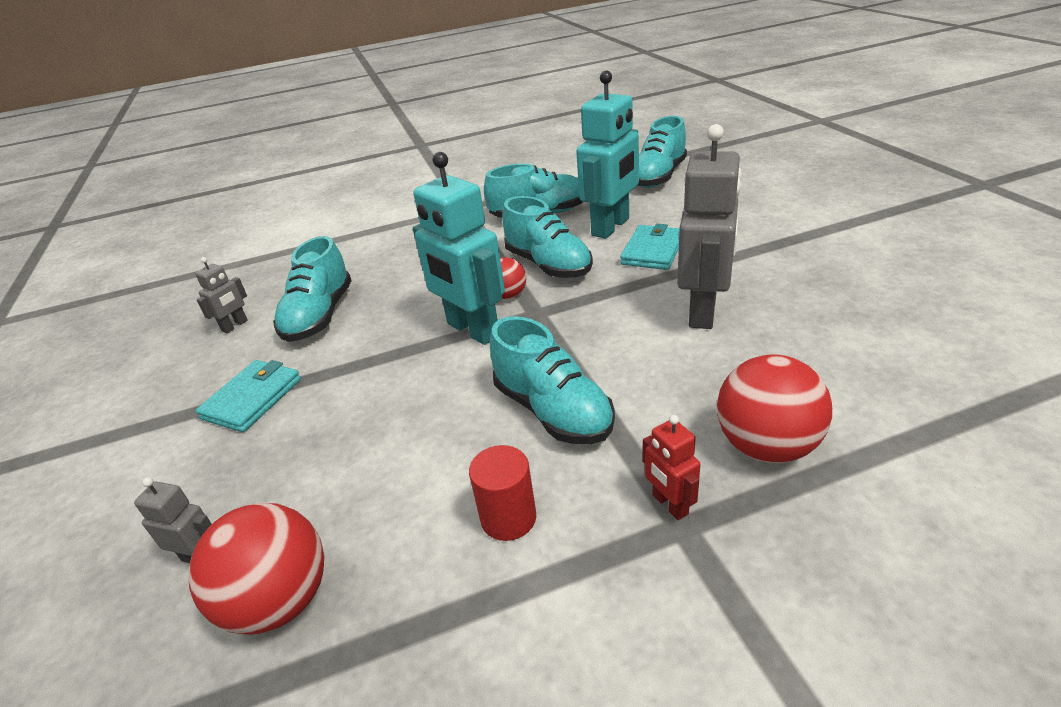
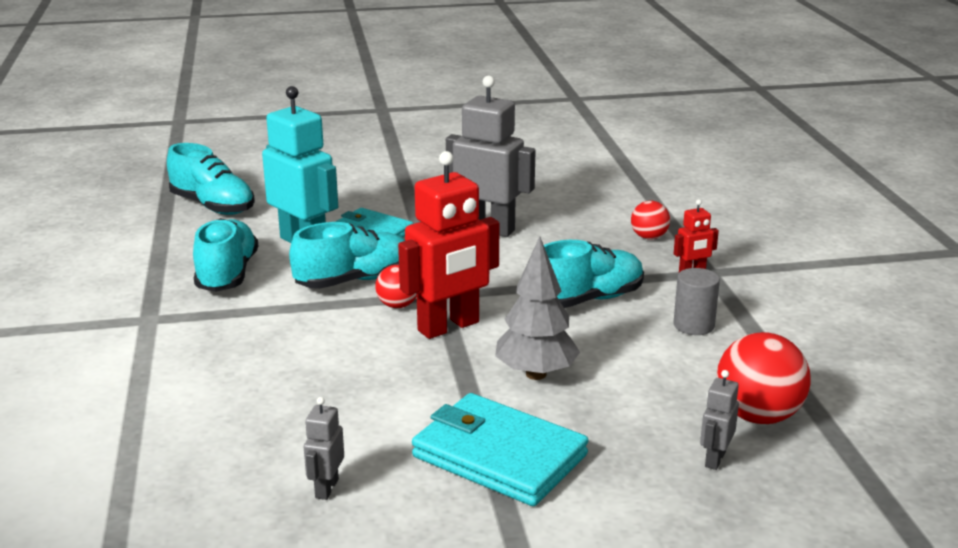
camera: 85 degrees left, 10 degrees down
(235, 326) = (326, 488): grey robot -> grey robot turned 120 degrees counterclockwise
(252, 399) = (499, 455): turquoise wallet -> turquoise wallet, size x1.54
(319, 316) = (351, 421): turquoise shoe -> none
(386, 398) = (536, 374): none -> grey tree
(472, 330) = (449, 327): turquoise robot -> red robot
(508, 518) = (693, 325): red cylinder -> grey cylinder
(766, 446) = (649, 237): red ball -> red ball, size x0.57

